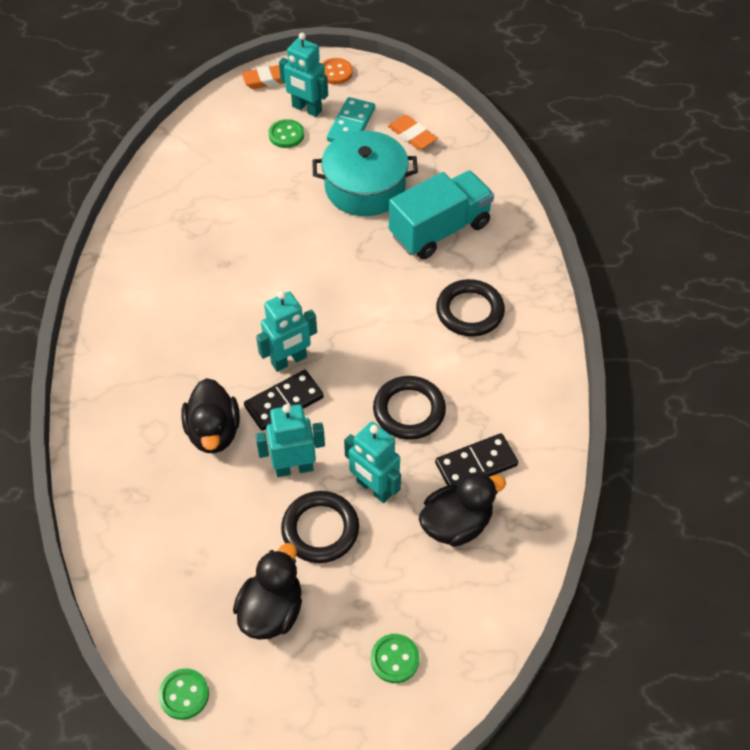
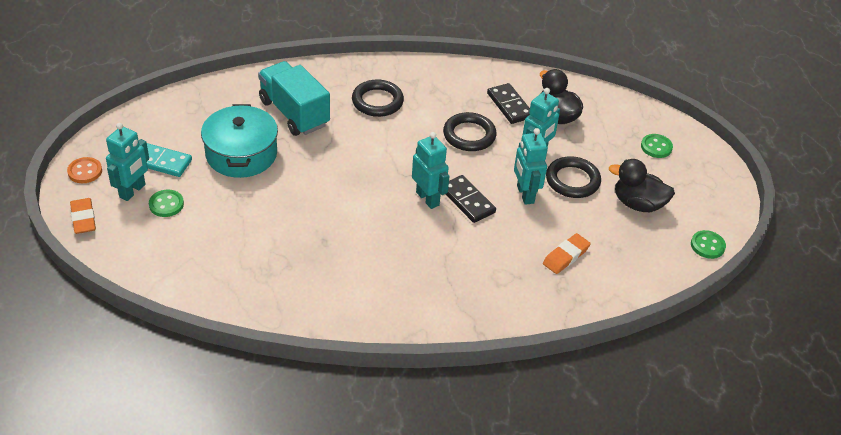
camera: 95 degrees left, 10 degrees down
(214, 432) = (499, 240): black duck -> none
(412, 135) = (182, 124): orange eraser -> orange eraser (566, 256)

